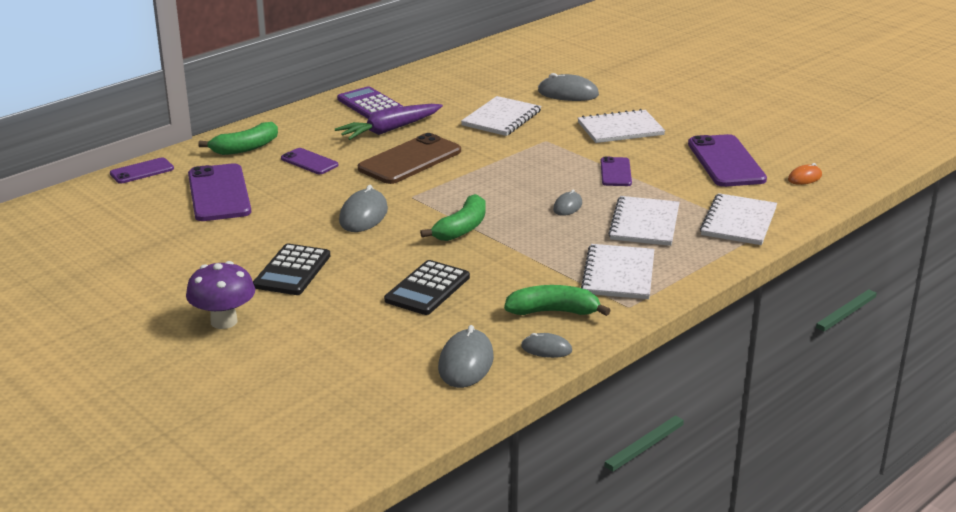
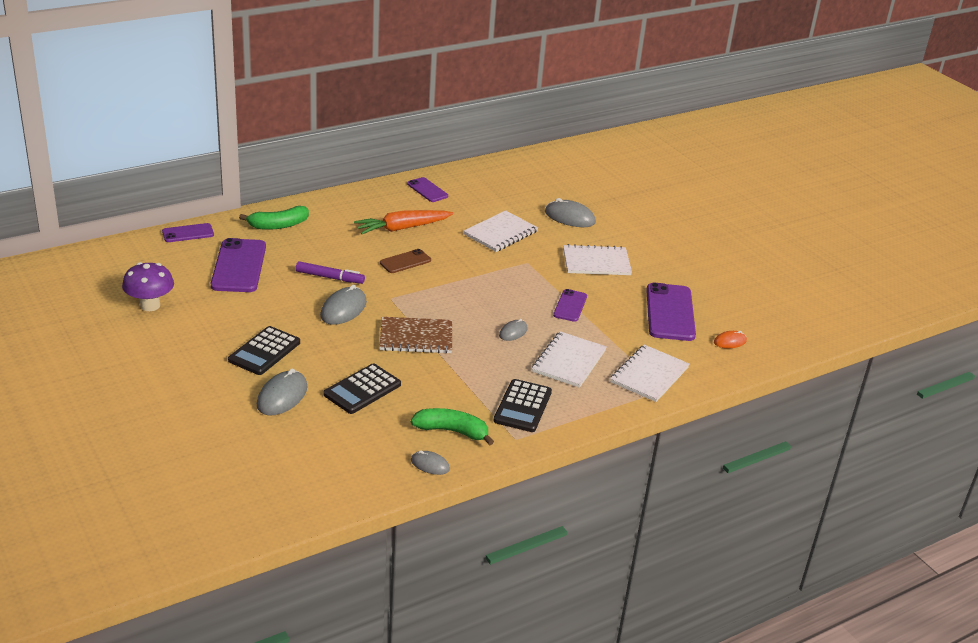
camera: 10 degrees right, 5 degrees up
(224, 321) = (192, 388): purple mushroom -> purple mushroom (150, 305)
(309, 162) = (323, 248): purple phone -> purple phone (427, 190)
(331, 188) = (330, 277): none -> purple marker
(370, 105) = (398, 199): purple calculator -> none
(389, 130) = (402, 228): purple carrot -> orange carrot
(410, 160) = (405, 261): brown phone -> brown phone, size x0.55
(461, 228) = (416, 337): green banana -> brown notebook
(466, 363) = (360, 464): grey mouse -> grey mouse (282, 396)
(619, 274) = (522, 406): white notebook -> black calculator

